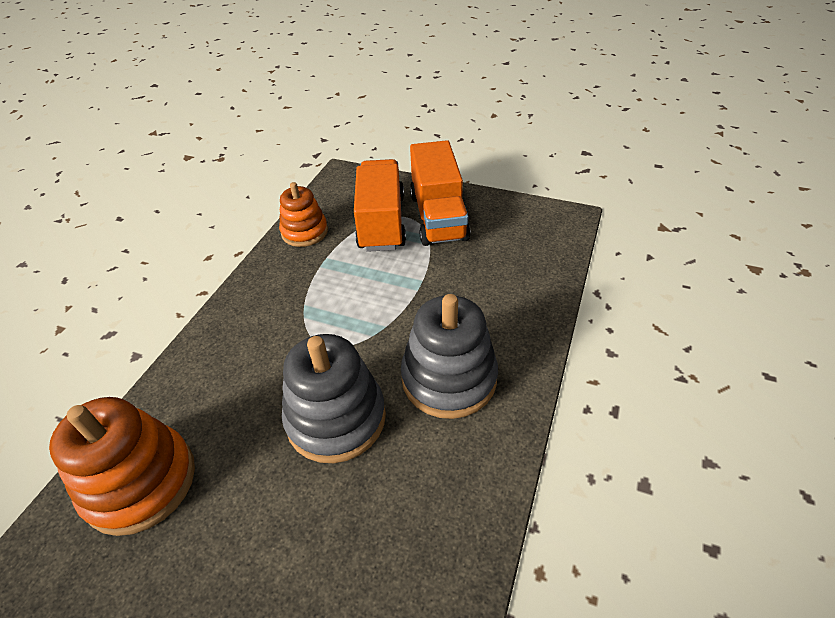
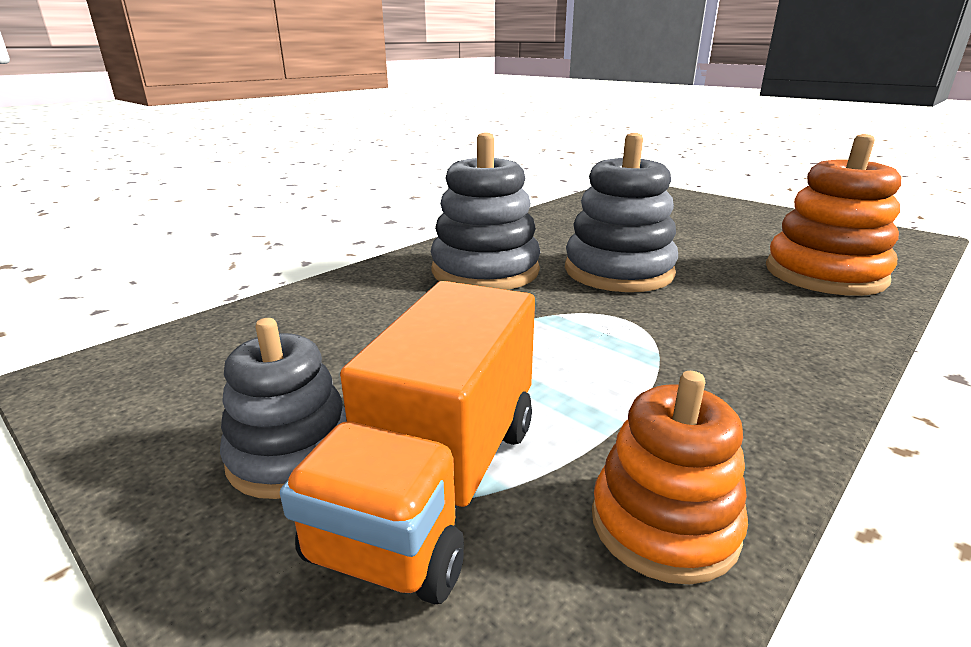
camera: 160 degrees left, 20 degrees down
(438, 217) = (292, 455): orange truck -> grey stacking toy

